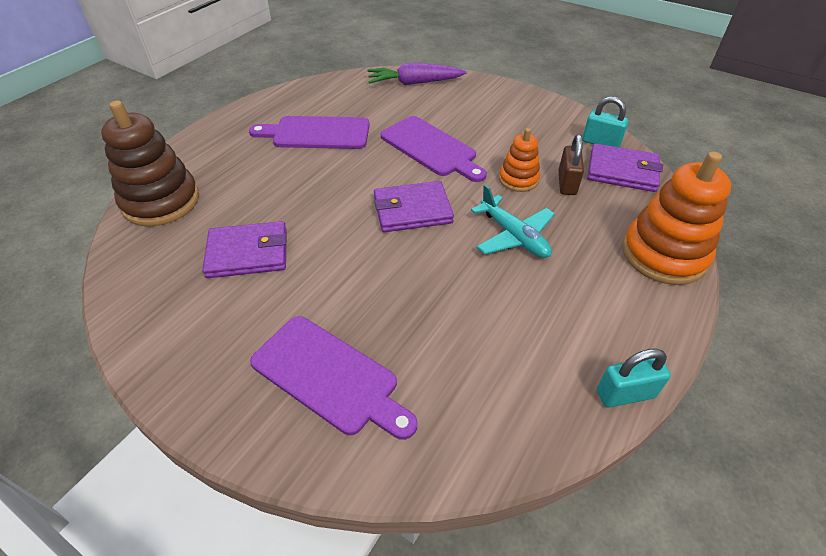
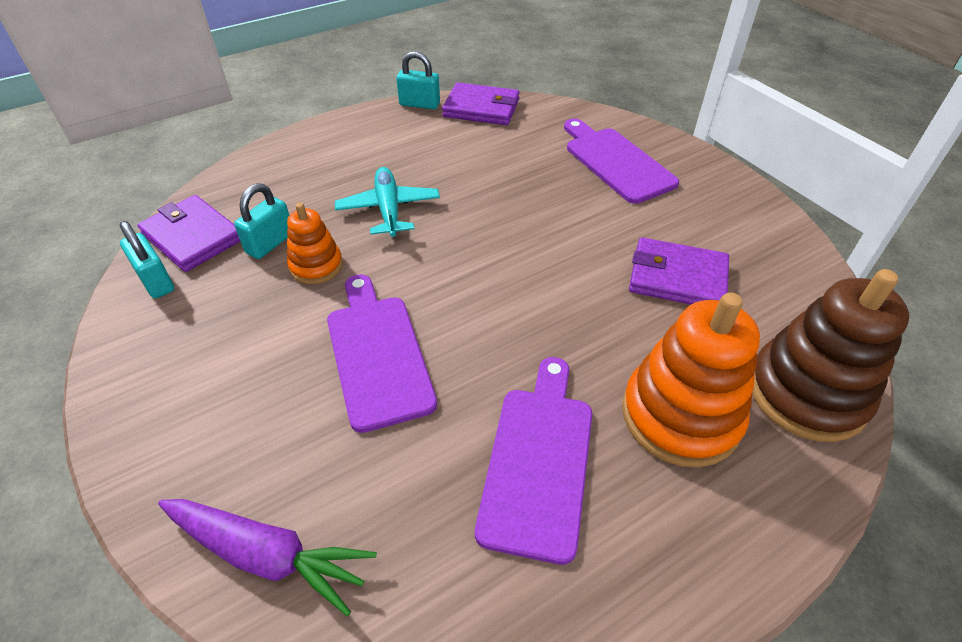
camera: 155 degrees left, 0 degrees up
(317, 133) = (538, 461): purple cutting board -> purple cutting board turned 105 degrees counterclockwise
(412, 210) = (470, 269): purple wallet -> purple wallet (481, 108)
(567, 183) = (270, 243): brown padlock -> turquoise padlock
(664, 254) = (280, 157): orange stacking toy -> orange stacking toy (680, 415)

